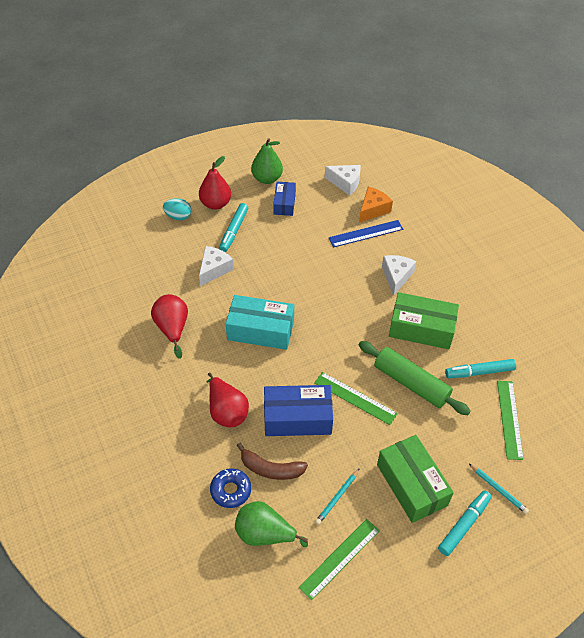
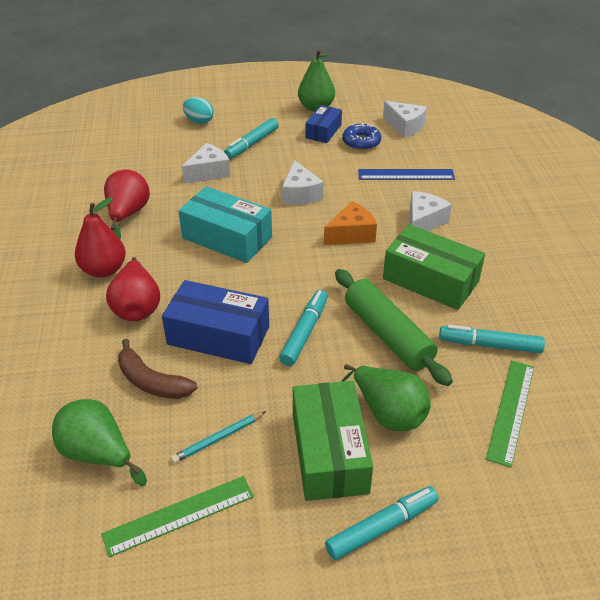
camera: 20 degrees right, 10 degrees down
(215, 204) = (246, 118): red pear -> red pear (104, 270)
(231, 490) = (87, 392): blue donut -> blue donut (361, 142)
(295, 273) = (300, 194): none -> white cheese
(355, 398) = (304, 333): green ruler -> turquoise marker
(373, 210) = (426, 155): orange cheese -> orange cheese (351, 234)
(436, 444) = (388, 413): none -> green pear
(498, 489) = (456, 496): turquoise pencil -> none

